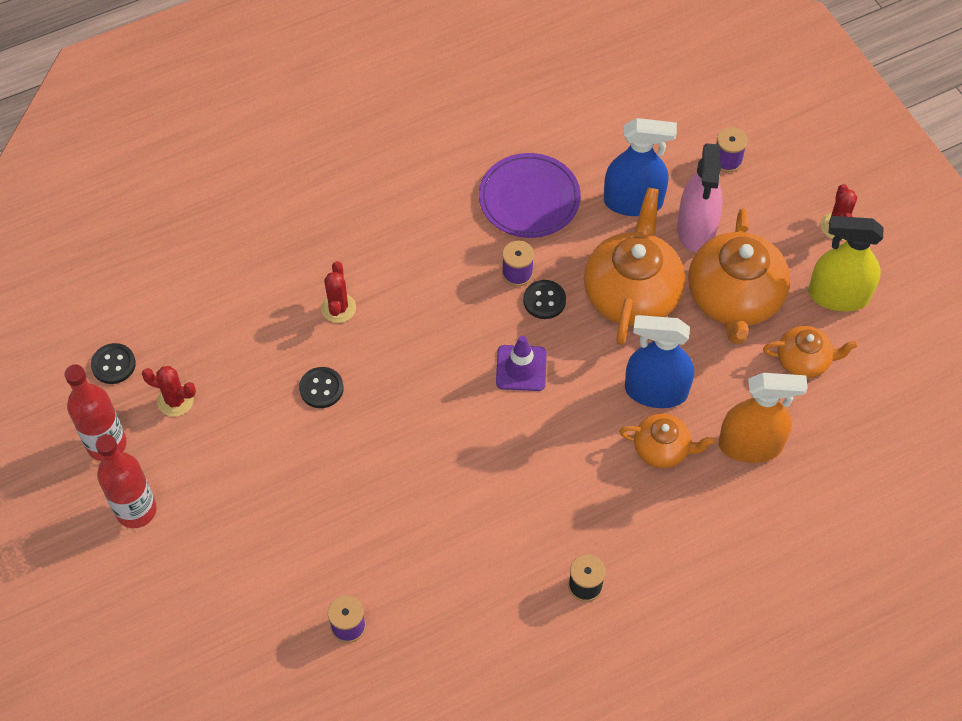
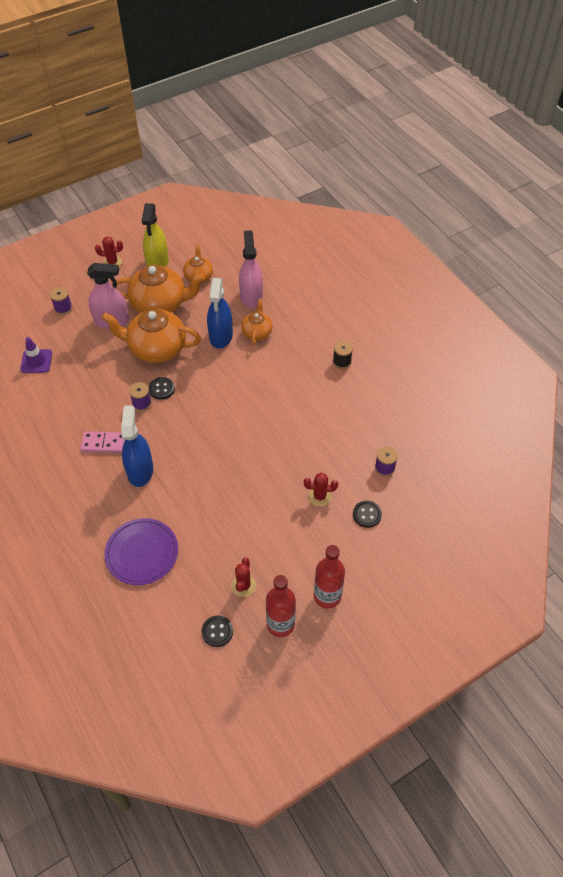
camera: 95 degrees left, 5 degrees down
(321, 388) = (229, 499): black button -> black button (367, 515)
(338, 308) = (168, 497): red cactus -> red cactus (319, 496)
(445, 225) = (104, 443): none -> pink domino
(521, 368) = (209, 397): purple traffic cone -> purple traffic cone (36, 361)
(529, 198) = (85, 401): purple plate -> purple plate (142, 553)
(633, 202) = (91, 350): blue spray bottle -> blue spray bottle (140, 470)
(750, 445) = (251, 297): orange spray bottle -> pink spray bottle

